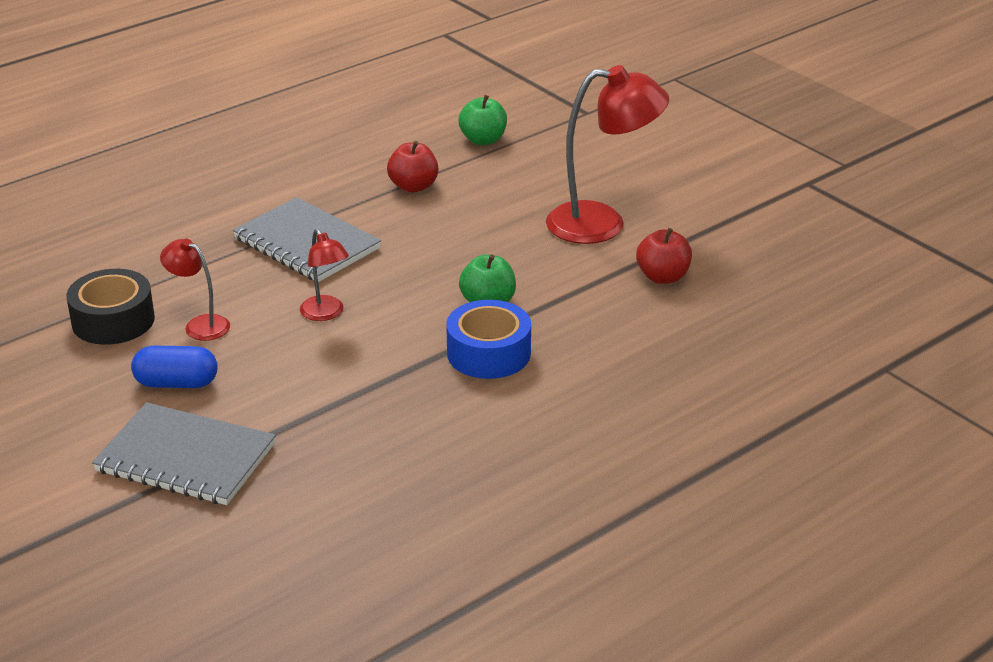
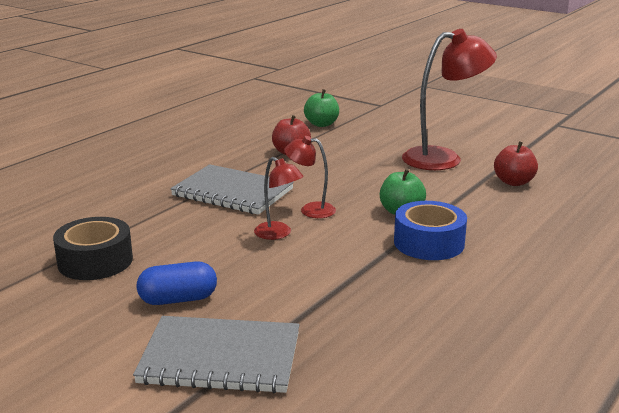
camera: 15 degrees left, 10 degrees down
(200, 325) = (175, 254): red lamp -> red lamp (310, 210)

